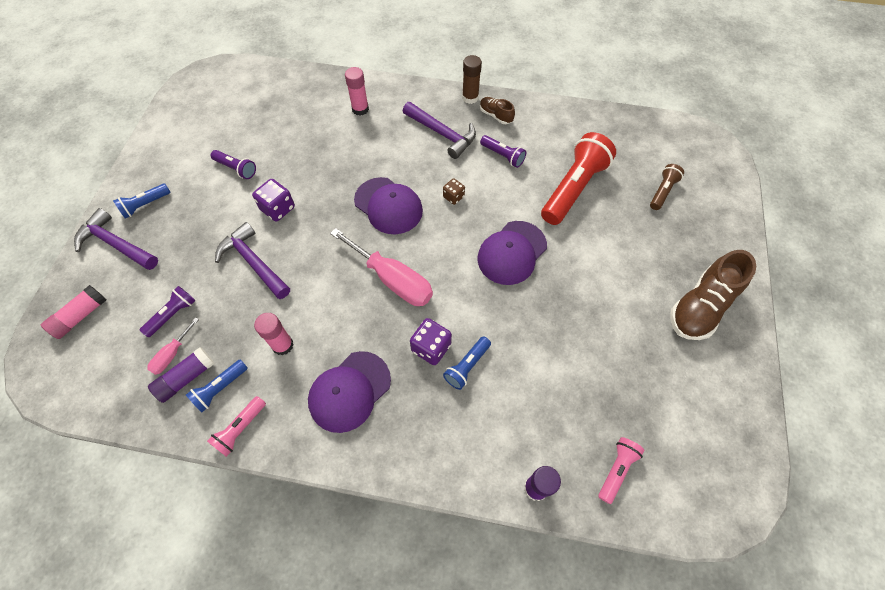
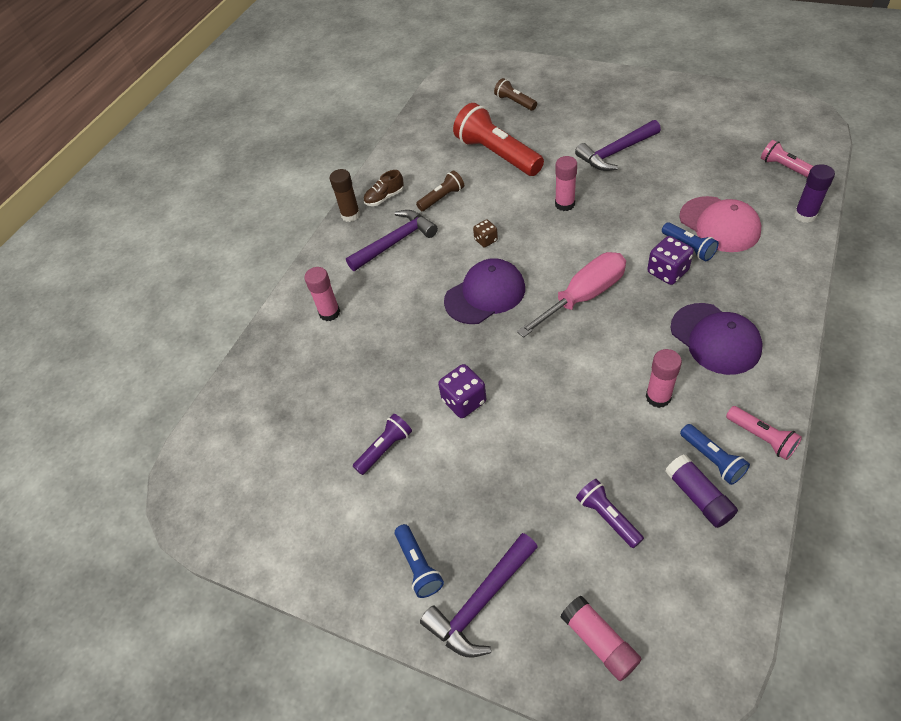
camera: 70 degrees left, 10 degrees down
(172, 354) = (665, 515): pink screwdriver -> none
(254, 262) = (541, 426): purple hammer -> purple hammer (616, 152)
(503, 156) = (442, 198): purple flashlight -> brown flashlight
(506, 396) = (719, 224): none -> pink cap
(512, 253) = (564, 204): purple cap -> pink glue stick
(700, 307) = (637, 101): brown shoe -> none

